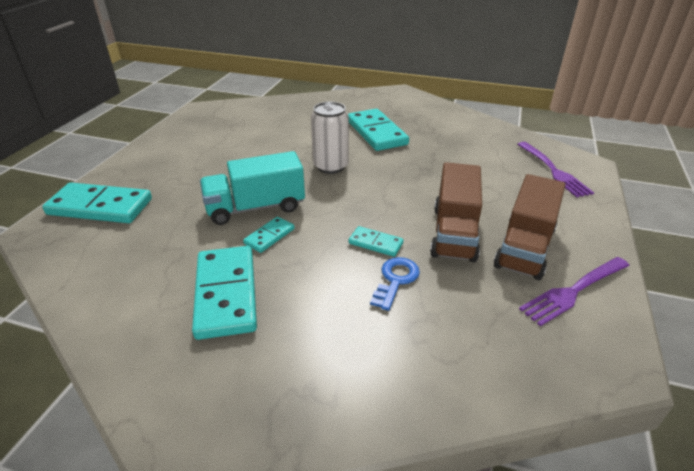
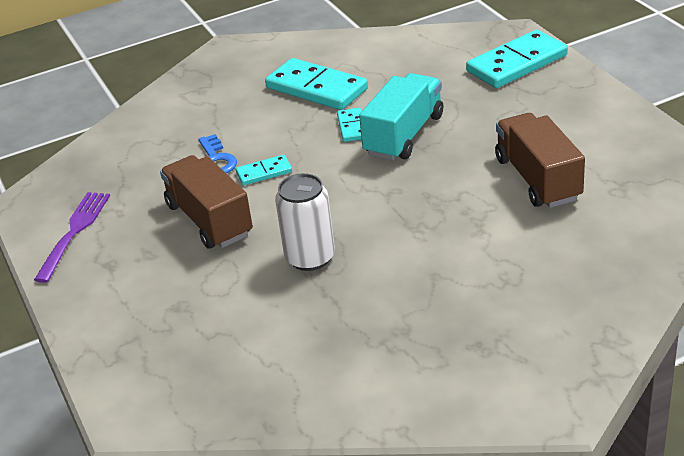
camera: 140 degrees right, 0 degrees up
(330, 166) = (415, 209): white can -> white can (310, 257)
(376, 133) = (446, 288): turquoise domino -> none
(524, 247) = (136, 245): brown truck -> brown truck (537, 179)
(553, 170) = (168, 370): purple fork -> none

